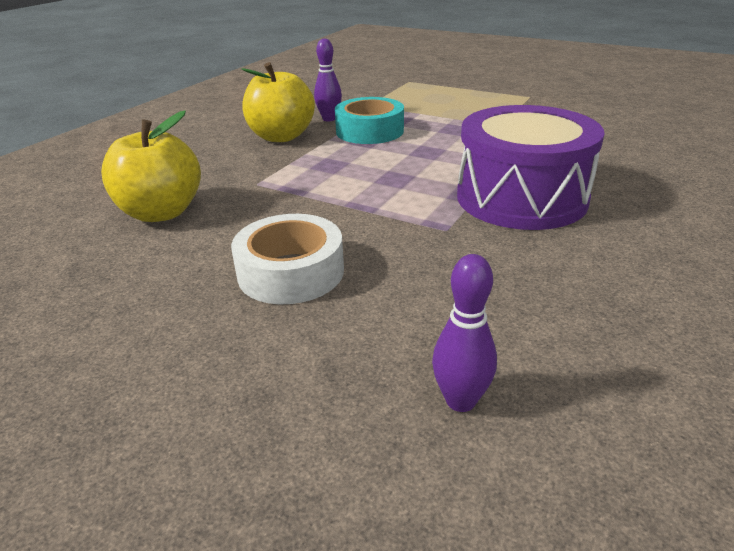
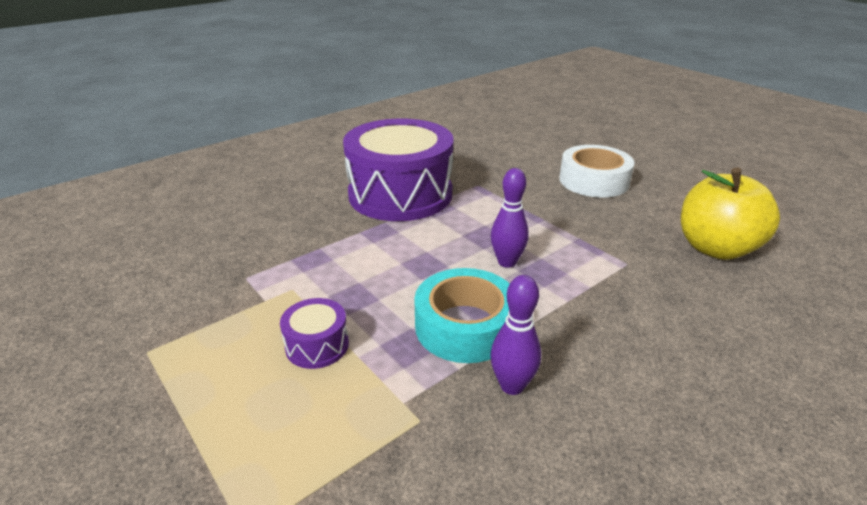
camera: 160 degrees left, 0 degrees up
(281, 136) = (599, 351): yellow apple -> none
(447, 112) = (317, 345): none -> purple drum
(460, 400) = (528, 128): purple bowling pin -> purple bowling pin (507, 262)

